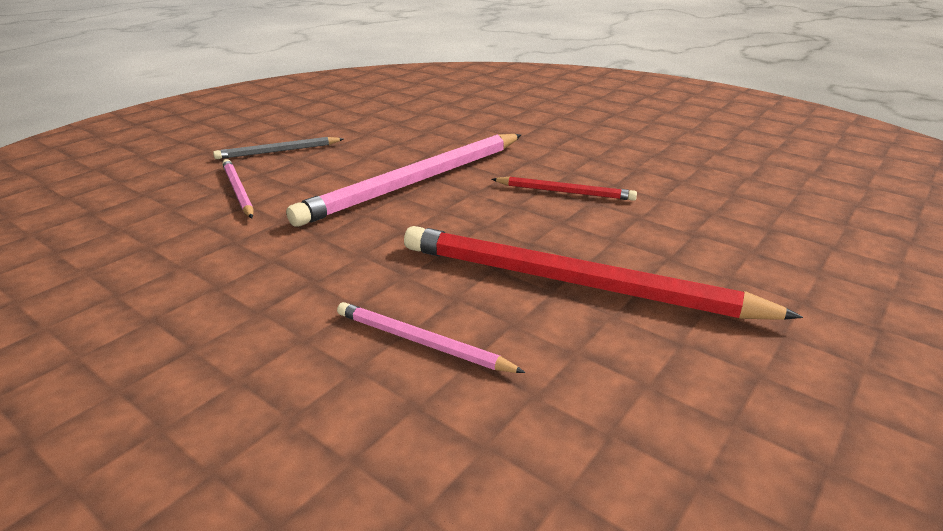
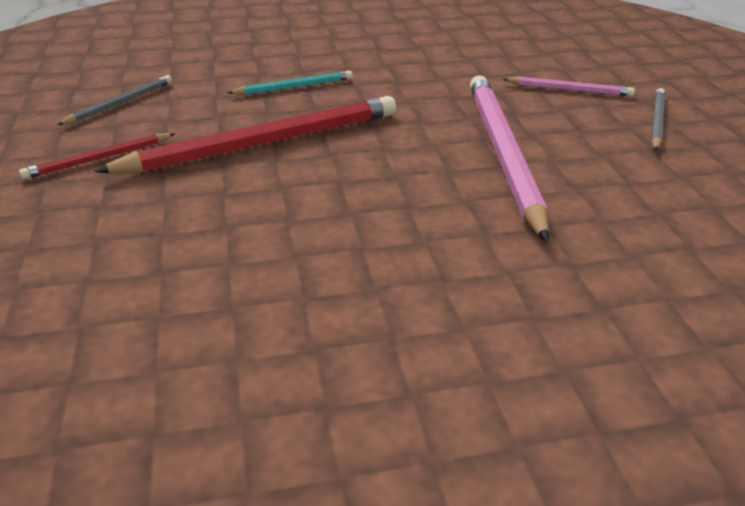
camera: 130 degrees right, 5 degrees up
(421, 342) = (294, 87): pink pencil -> turquoise pencil
(565, 192) = (384, 209): red pencil -> red pencil (99, 159)
(699, 474) = (120, 103): none -> grey pencil

